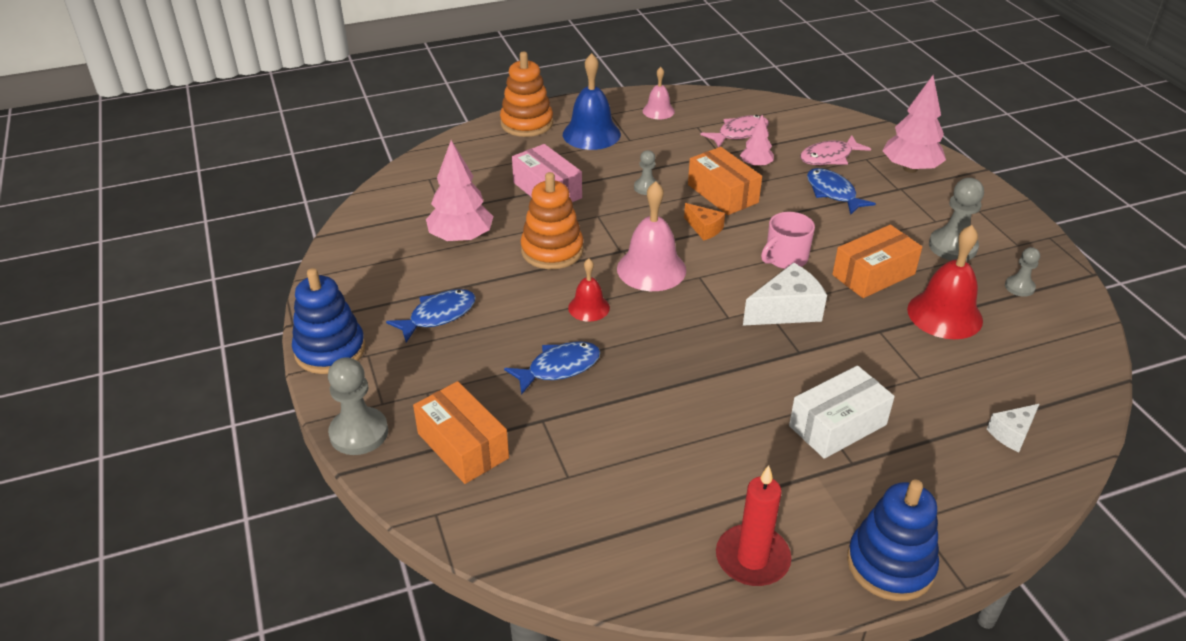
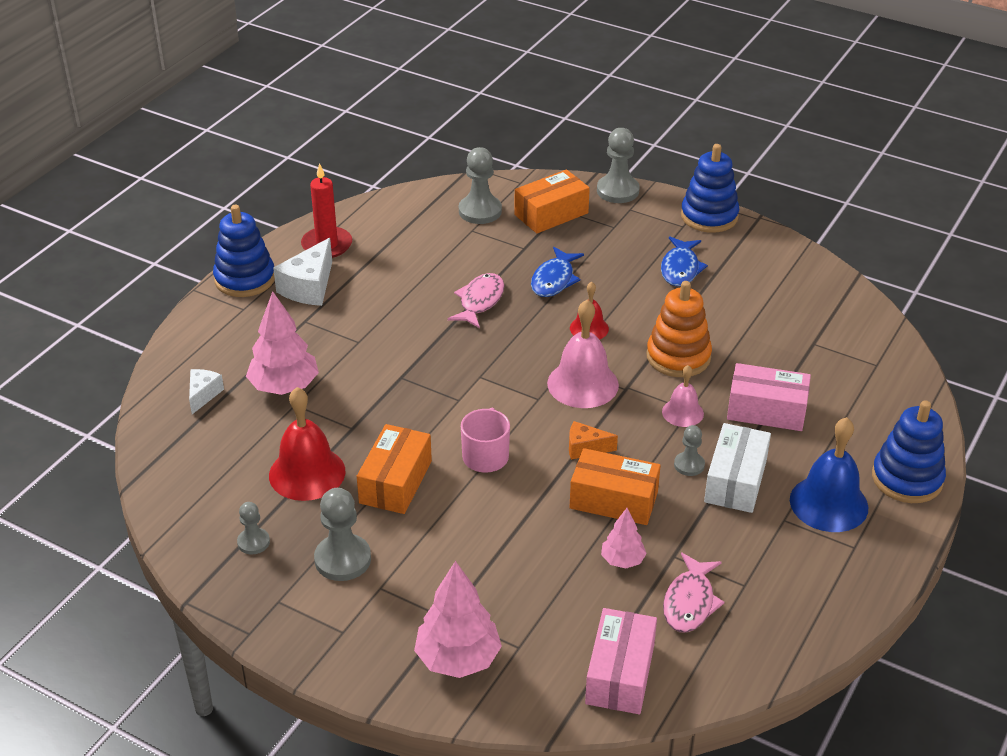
camera: 140 degrees right, 0 degrees up
(461, 238) = (760, 328): pink tree -> pink tree (284, 387)
(463, 445) = (551, 214): orange box -> orange box turned 45 degrees counterclockwise
(526, 123) = (907, 479): orange stacking toy -> blue stacking toy
(529, 498) = (480, 211): none -> grey pawn
(658, 111) = (814, 584): pink bell -> pink bell (682, 412)
(786, 310) = (440, 406): white cheese -> white cheese (309, 287)
(817, 126) = (620, 674): none -> pink box
(829, 157) = (559, 623): pink fish -> pink fish (480, 301)
(833, 193) = (511, 566): blue fish -> none
(837, 425) = (332, 339): white box -> white box (735, 481)

